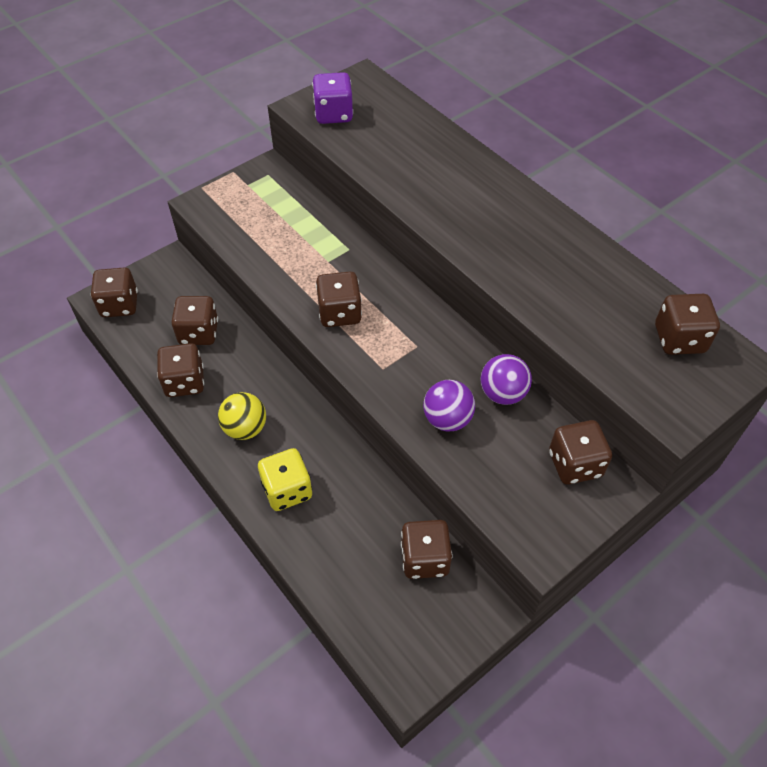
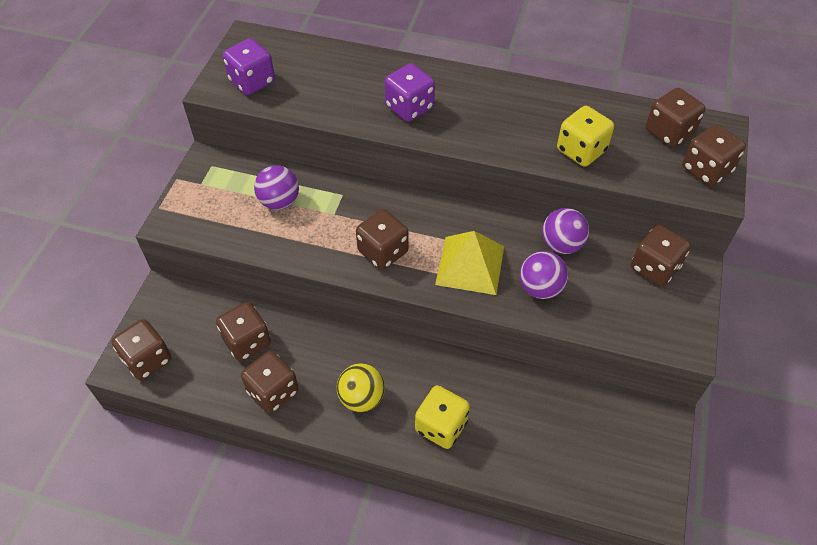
camera: 35 degrees left, 0 degrees up
(294, 229) = (279, 201): none -> purple ball
(403, 365) = (470, 265): none -> yellow pyramid
(424, 558) = (589, 410): brown dice -> brown dice (706, 170)
(445, 196) = (409, 107): none -> purple dice
(570, 310) = (581, 150): none -> yellow dice

